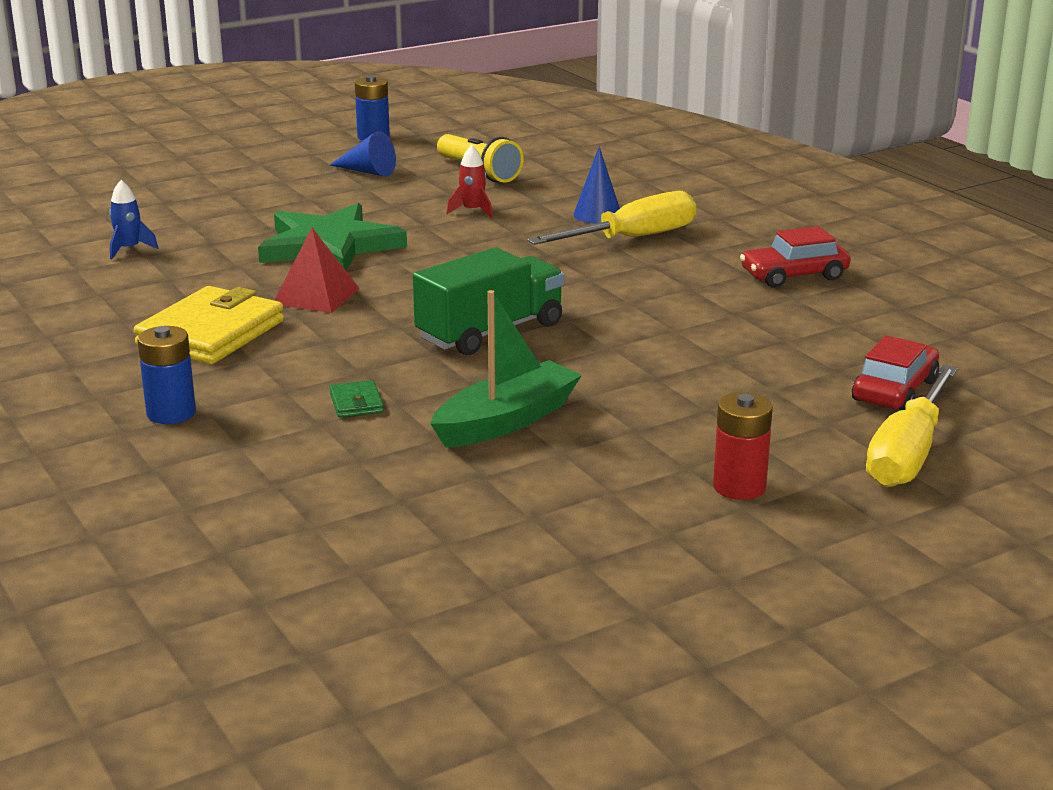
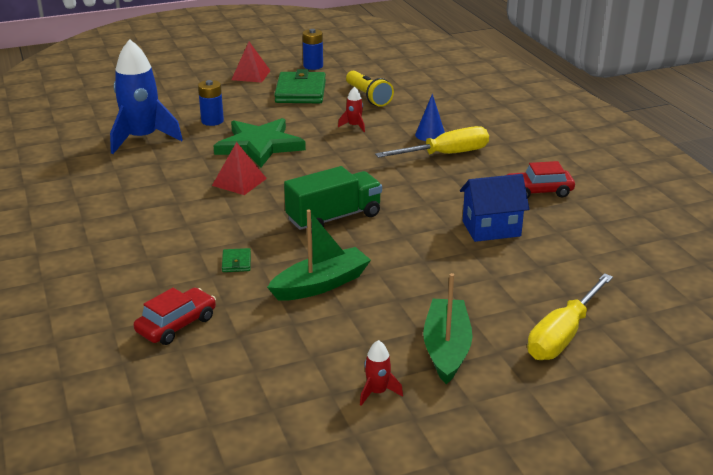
camera: 10 degrees right, 5 degrees up
(129, 249) = (142, 138): blue rocket -> blue rocket, size x2.37
(171, 413) = (127, 259): blue battery -> blue battery (212, 121)
(211, 333) = (169, 204): yellow wallet -> none
(276, 154) = (251, 75): none -> red pyramid
(367, 171) = (301, 92): blue cone -> green wallet
(655, 553) = (377, 392): none -> red rocket
(739, 487) = (446, 349): red battery -> green boat
(742, 328) = (491, 229): none -> blue house
(894, 390) = (571, 286): red car -> red car (176, 325)

